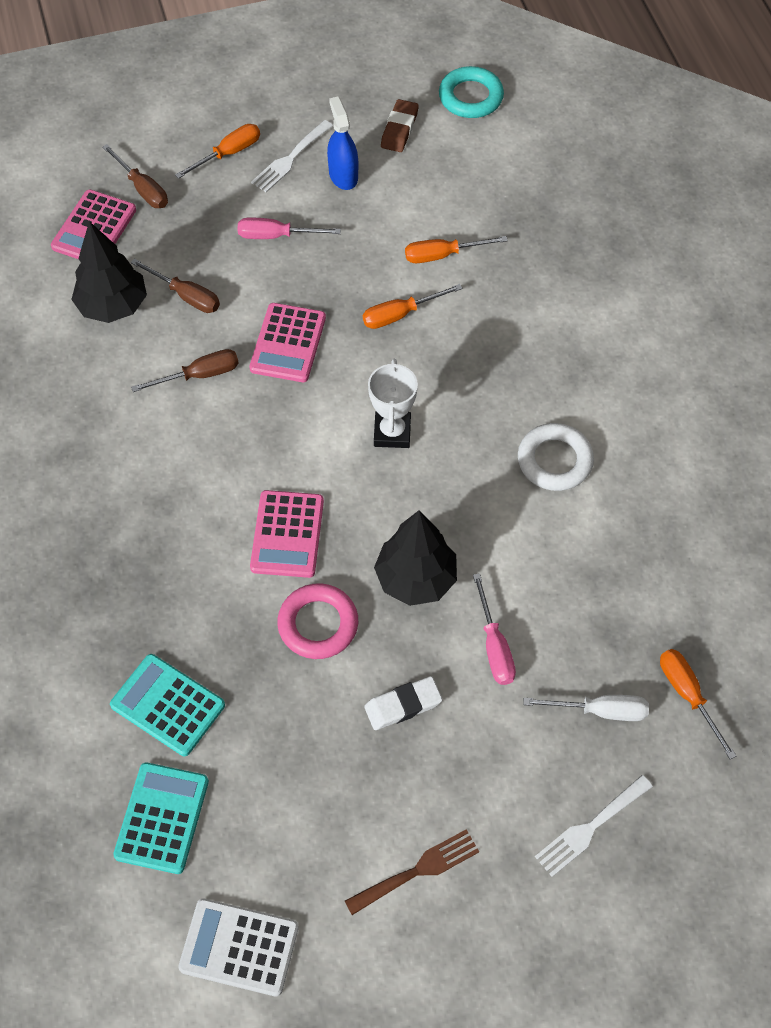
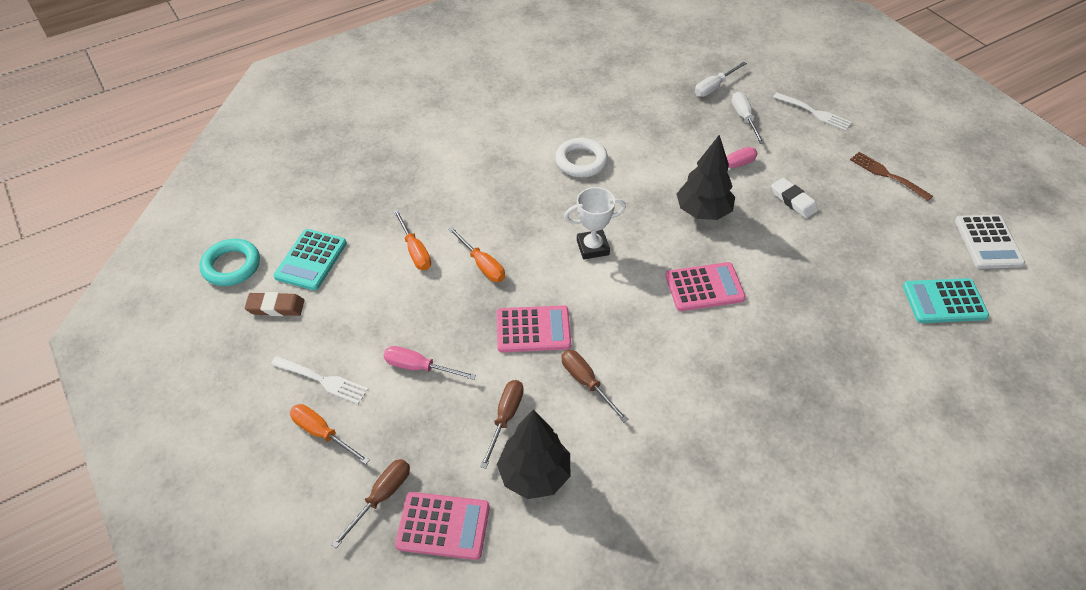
camera: 105 degrees left, 10 degrees down
(168, 705) = (869, 321): turquoise calculator -> turquoise calculator (311, 260)
(276, 236) = (419, 367): pink screwdriver -> pink screwdriver turned 120 degrees clockwise
(318, 624) = (763, 254): pink ring -> none
(343, 175) = (338, 335): blue spray bottle -> none
(687, 695) = (714, 87): orange screwdriver -> white screwdriver

